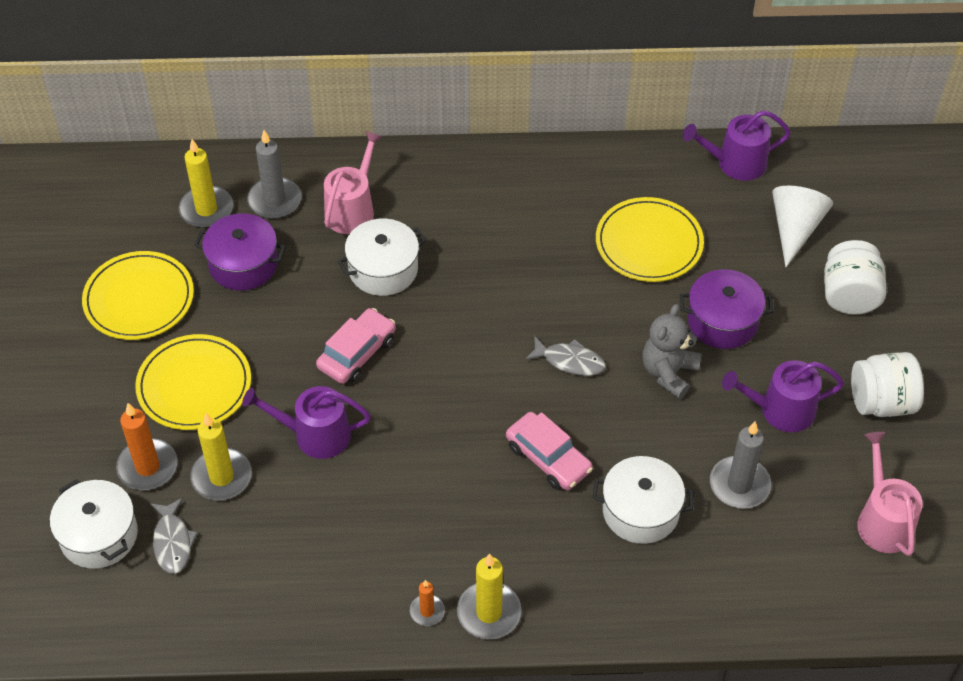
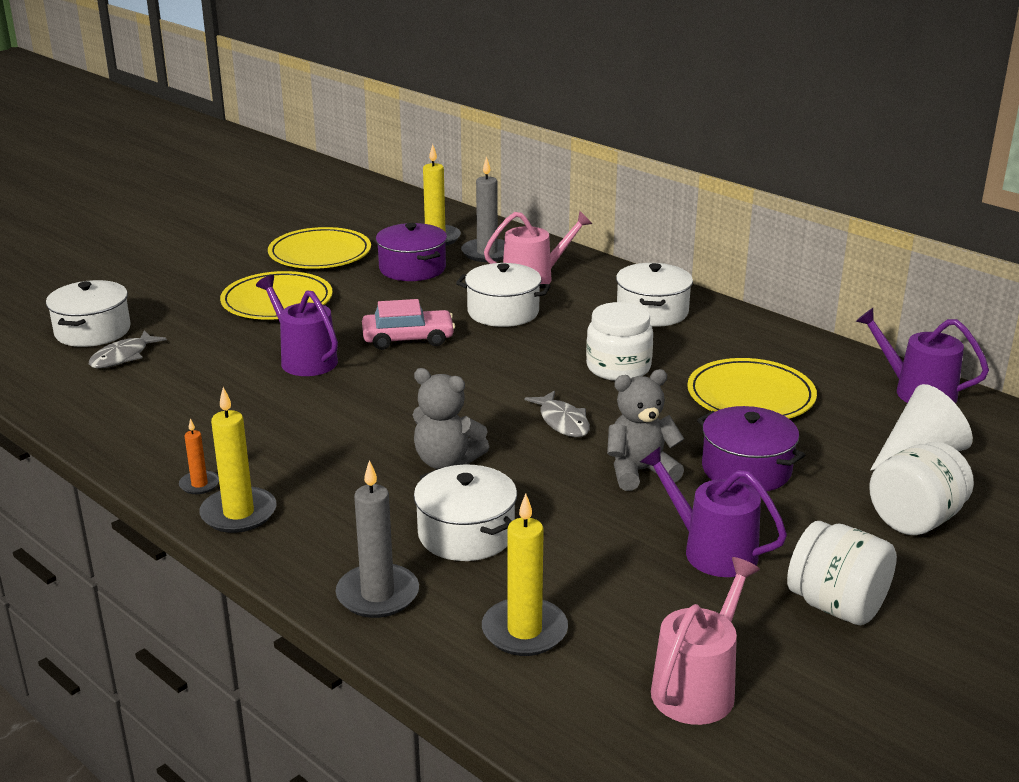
camera: 45 degrees right, 25 degrees down
(147, 467) = (179, 319): orange candle -> none
(221, 477) = (210, 346): yellow candle -> yellow candle (524, 631)
(485, 191) = (652, 312): none -> white pot
(537, 275) = (618, 367): none -> white jar
(548, 458) = (446, 461): pink car -> grey teddy bear
(739, 485) = (586, 572): grey candle -> grey candle (377, 595)

